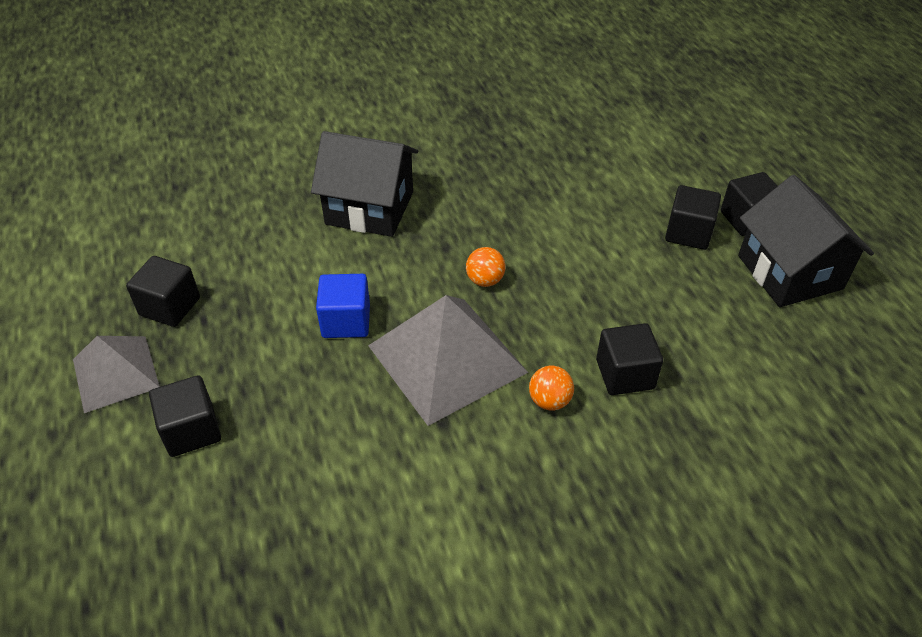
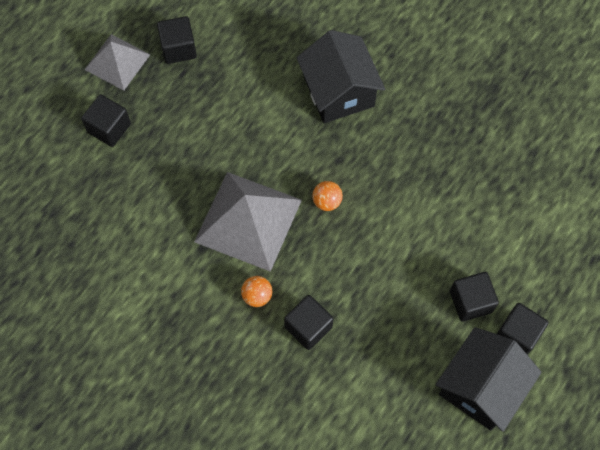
camera: 55 degrees right, 20 degrees up
(346, 321) = (236, 147): blue cube -> none

